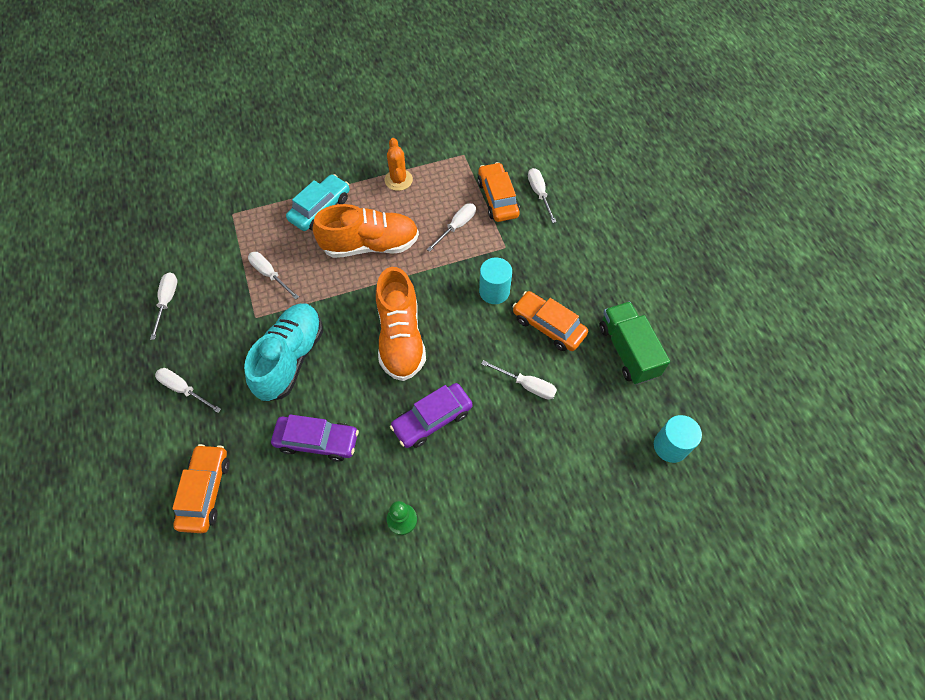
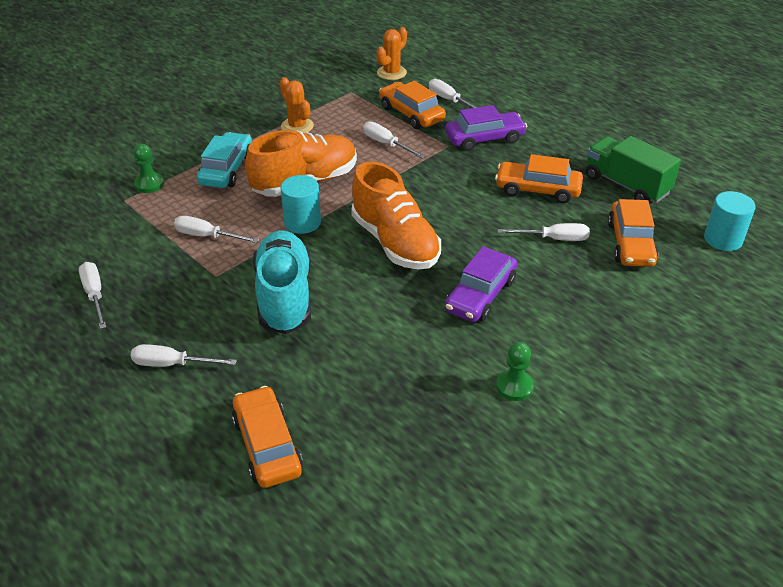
camera: 25 degrees left, 20 degrees down
(258, 203) = (149, 184): none -> green pawn
(317, 441) = (369, 355): purple car -> purple car (484, 139)
(457, 226) = (386, 144): white screwdriver -> white screwdriver turned 60 degrees counterclockwise
(494, 291) = (463, 180): turquoise cylinder -> turquoise cylinder (302, 222)
(510, 143) = (391, 73): none -> orange cactus
(587, 417) = (630, 243): none -> orange car

